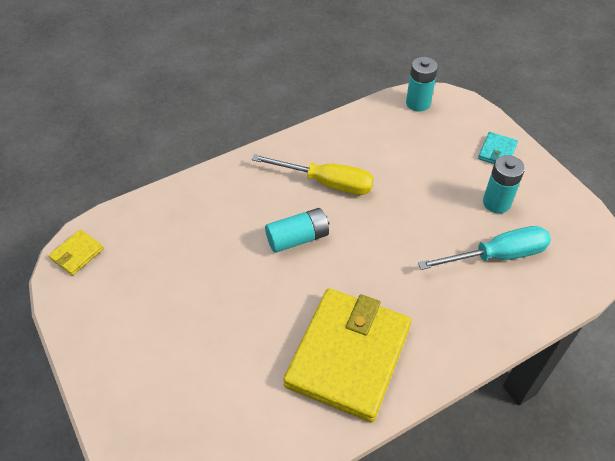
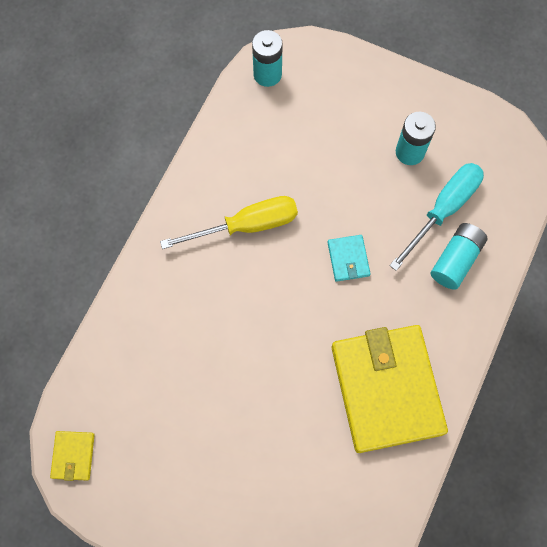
camera: 35 degrees left, 20 degrees up
(297, 238) = (264, 303): turquoise battery -> turquoise battery (456, 260)
(497, 152) = (376, 91): turquoise wallet -> turquoise wallet (348, 259)

